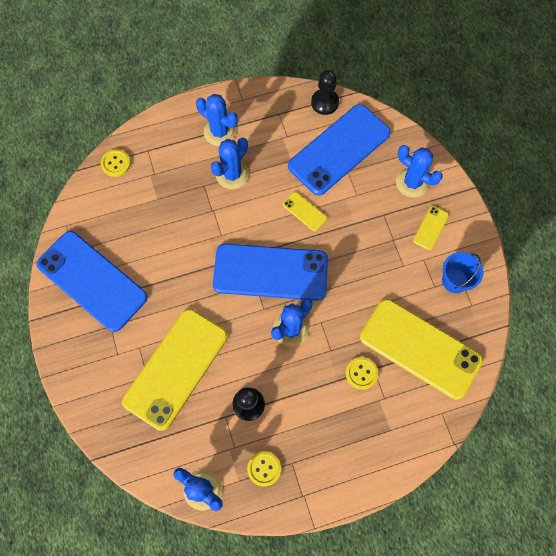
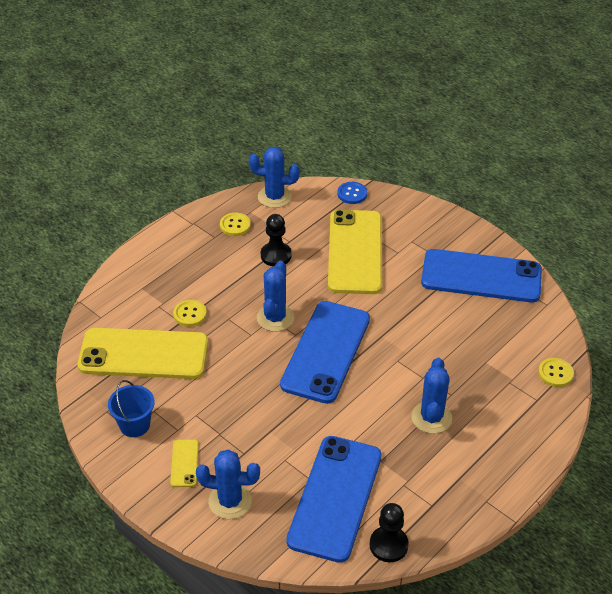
camera: 150 degrees right, 25 degrees down
(126, 449) = (352, 194): none -> blue button
(219, 132) = (480, 453): blue cactus -> none
(270, 272) = (326, 352): blue phone -> blue phone turned 45 degrees counterclockwise
(304, 211) = (330, 417): yellow phone -> none

